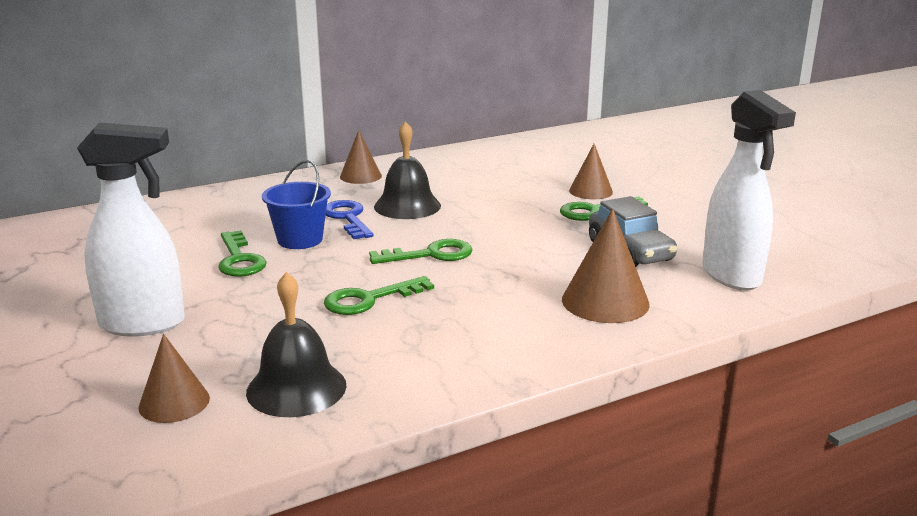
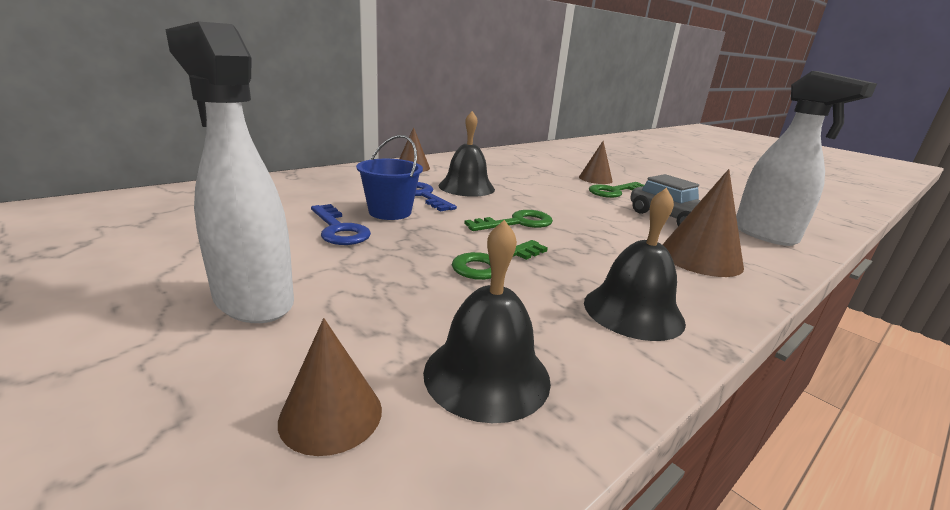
camera: 15 degrees left, 0 degrees up
(144, 324) = (253, 301): white spray bottle -> white spray bottle turned 120 degrees counterclockwise
(239, 260) = (339, 230): green key -> blue key
(467, 350) = (633, 311): none -> black bell

